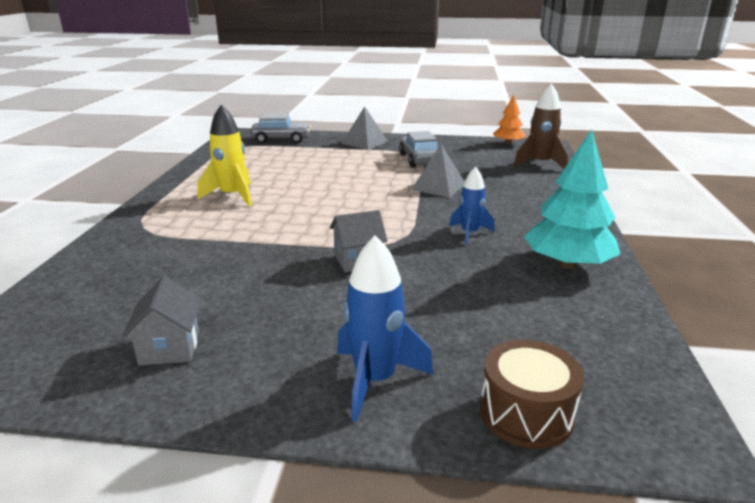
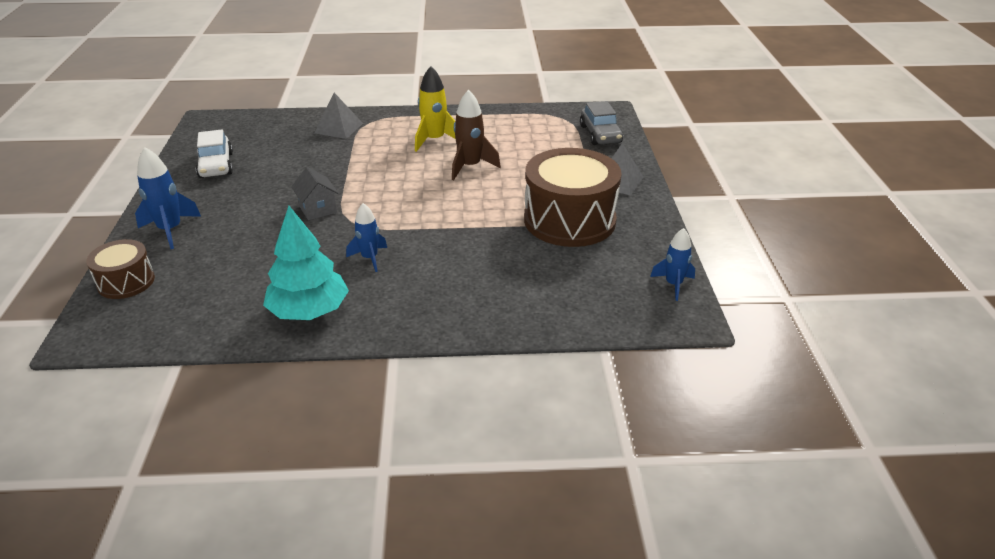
camera: 80 degrees right, 10 degrees up
(170, 347) = (216, 165): grey house -> white car
(419, 160) = (569, 220): grey car -> brown drum
(438, 186) = (485, 237): grey pyramid -> grey pyramid (338, 128)
(508, 143) = (673, 284): orange tree -> blue rocket
(540, 164) = (591, 309): brown rocket -> brown rocket (470, 167)

